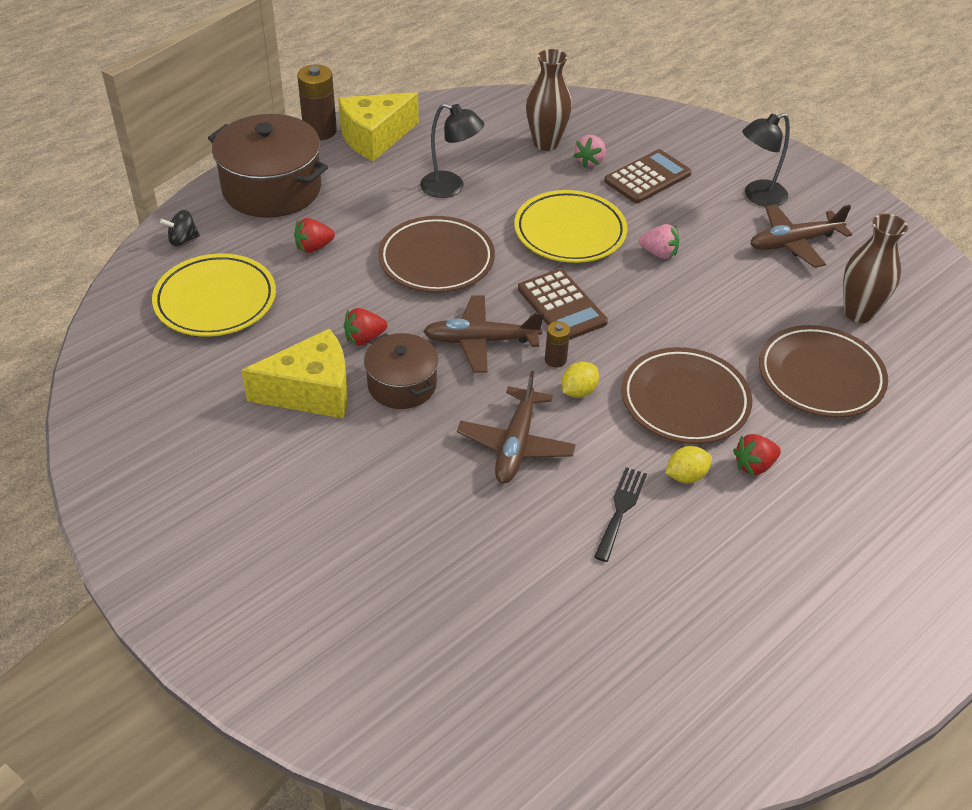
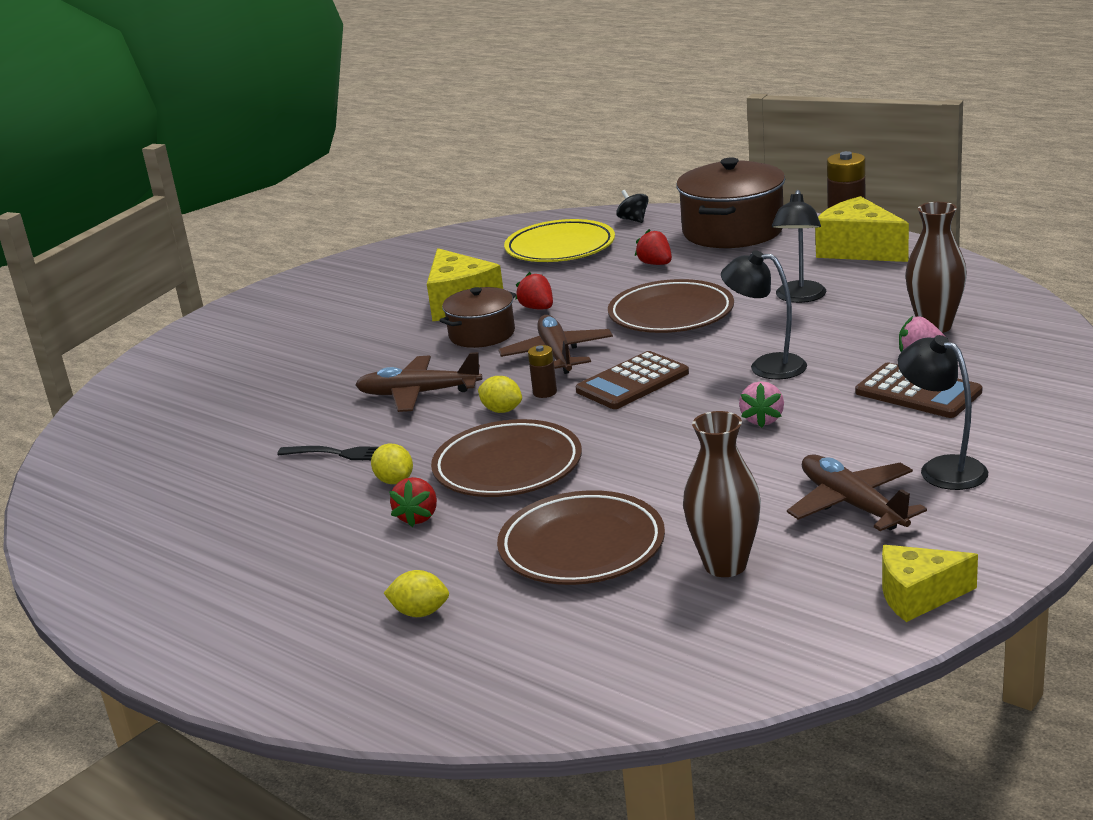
camera: 85 degrees right, 20 degrees down
(570, 232) = (766, 366): yellow plate -> black lamp
(754, 465) = (418, 517): red strawberry -> red strawberry turned 135 degrees counterclockwise
(897, 476) = (420, 612): none -> yellow lemon
(905, 245) = (918, 596): none -> yellow cheese

